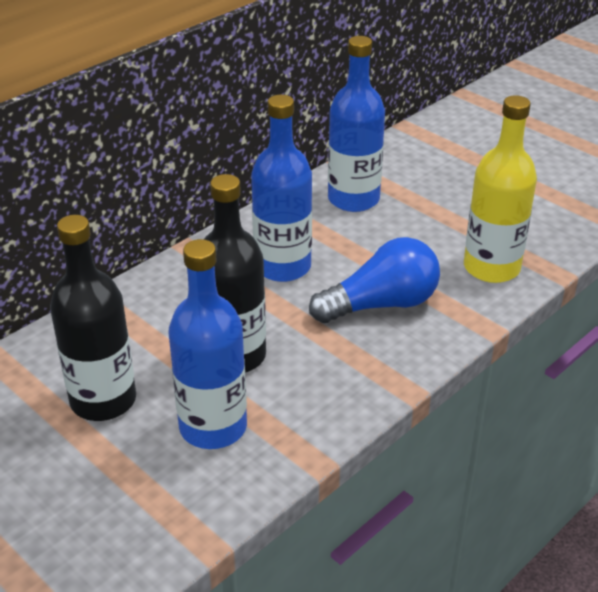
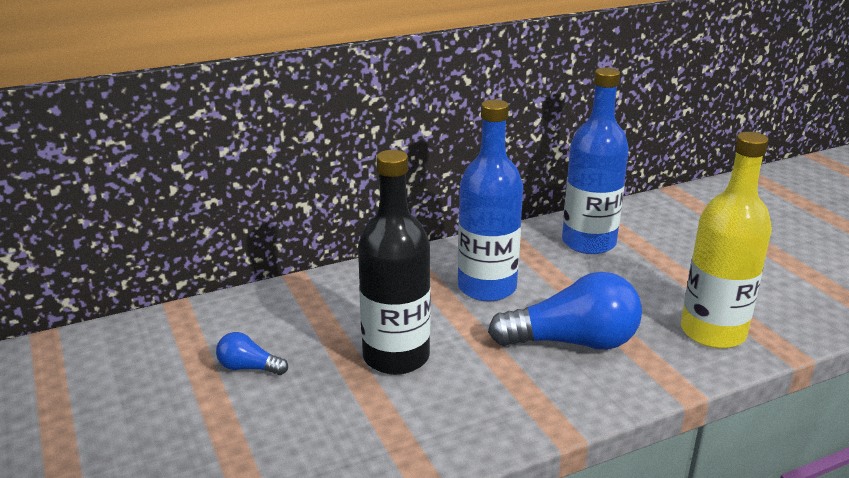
camera: 20 degrees right, 10 degrees down
(103, 400) = (249, 368): black bottle -> blue light bulb
(213, 427) = (338, 418): blue bottle -> none

